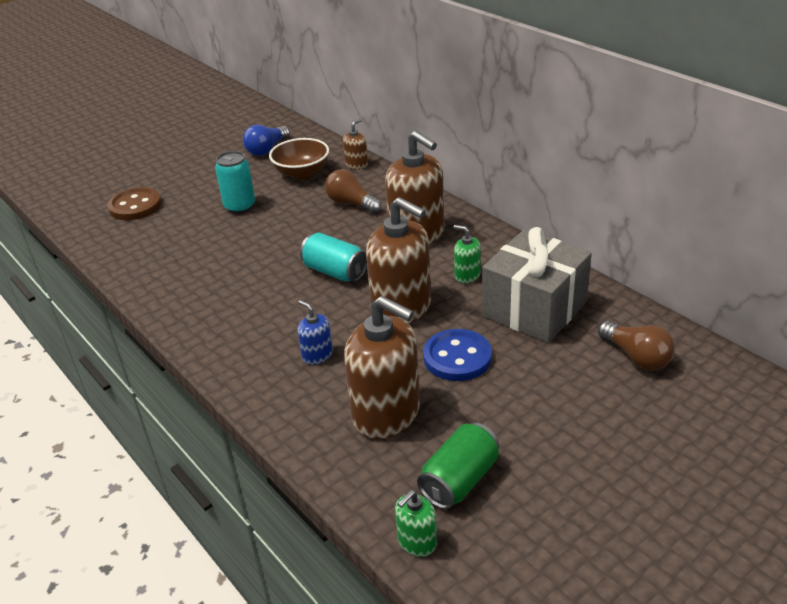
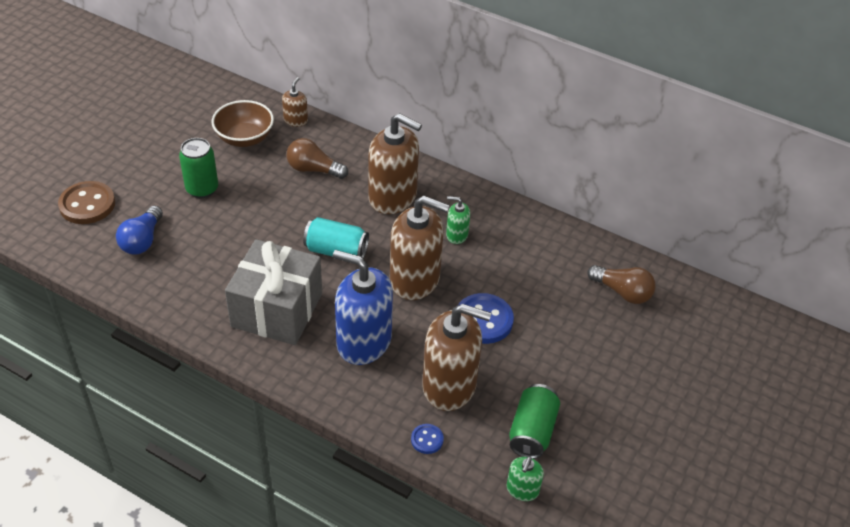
camera: 25 degrees left, 10 degrees up
(240, 207) = (202, 189): turquoise can -> green can
(267, 149) = (191, 112): blue light bulb -> blue light bulb (142, 240)
(317, 355) = (363, 342): blue soap dispenser -> blue soap dispenser, size x2.15
(333, 462) = (427, 439): none -> blue button
(534, 309) = (526, 260): grey gift -> grey gift (277, 310)

